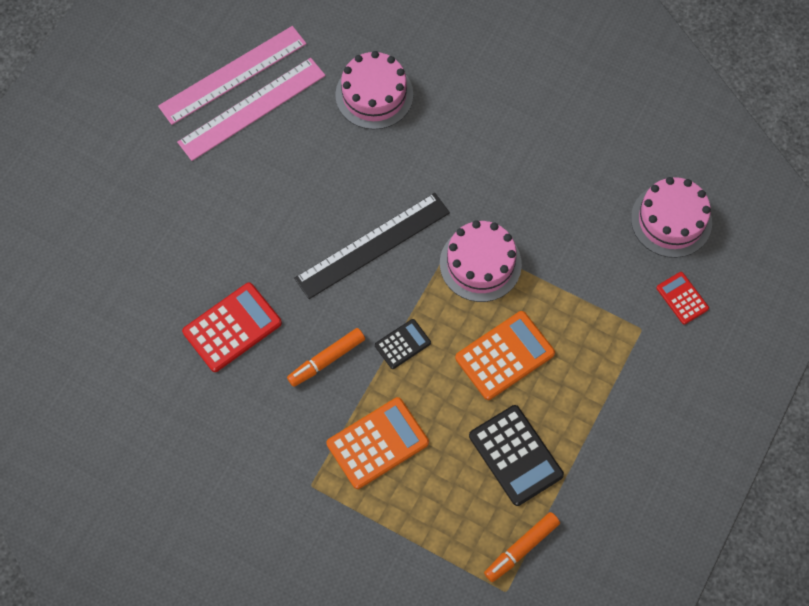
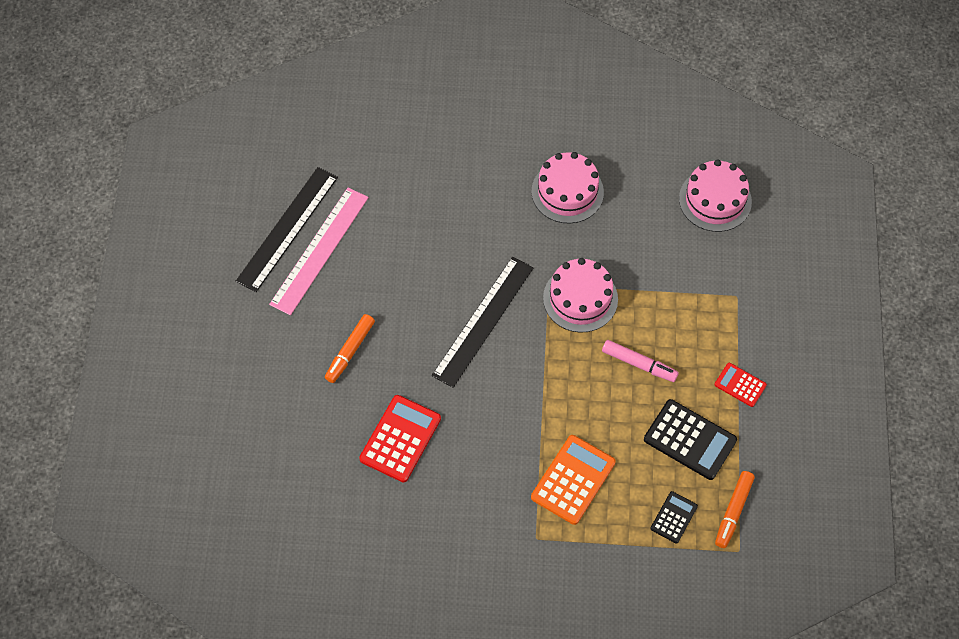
camera: 25 degrees left, 5 degrees down
(232, 74) = (287, 228): pink ruler -> black ruler
(326, 360) = (494, 431): orange marker -> orange marker (350, 351)
(374, 95) = (418, 197): pink cake -> pink cake (567, 192)
(402, 344) = (551, 391): black calculator -> black calculator (673, 517)
(504, 355) = (639, 364): orange calculator -> pink marker
(682, 298) = (756, 258): red calculator -> red calculator (740, 385)

